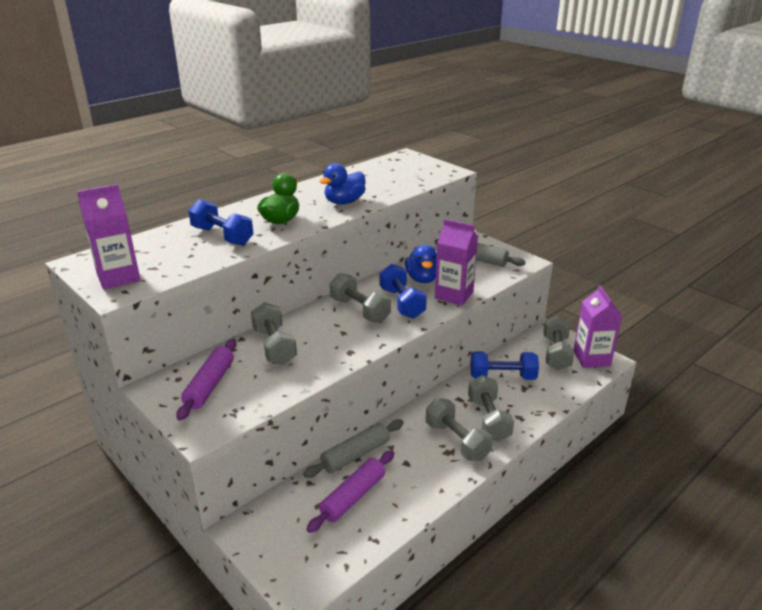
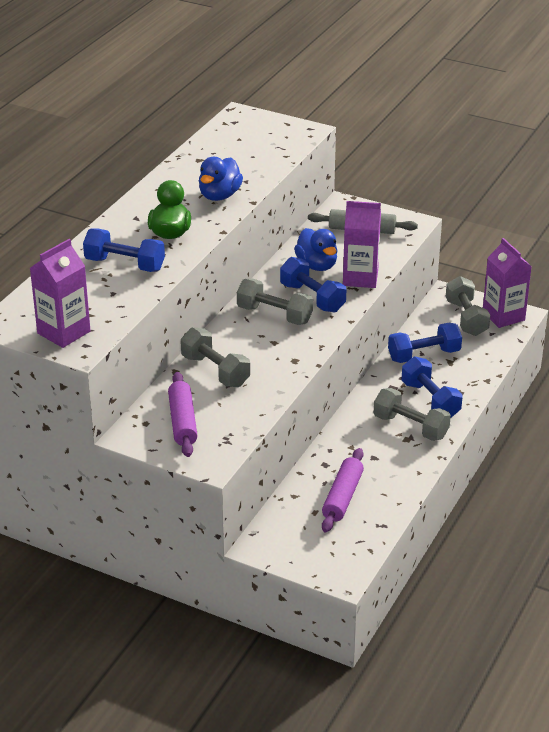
camera: 20 degrees left, 5 degrees up
(355, 455) = (322, 462): grey rolling pin -> none
(488, 419) = (430, 400): grey dumbbell -> blue dumbbell

